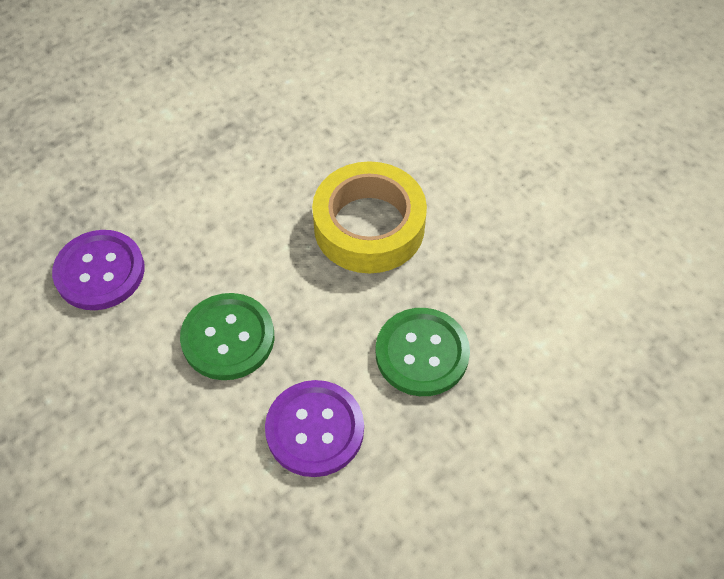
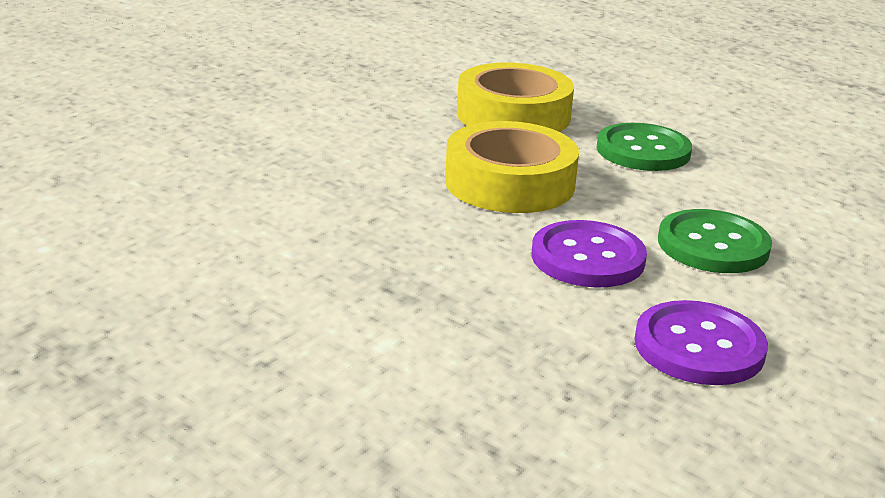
camera: 105 degrees left, 30 degrees down
(315, 429) = (767, 191): purple button -> purple button (588, 258)
(519, 266) = (513, 115): none -> yellow tape

